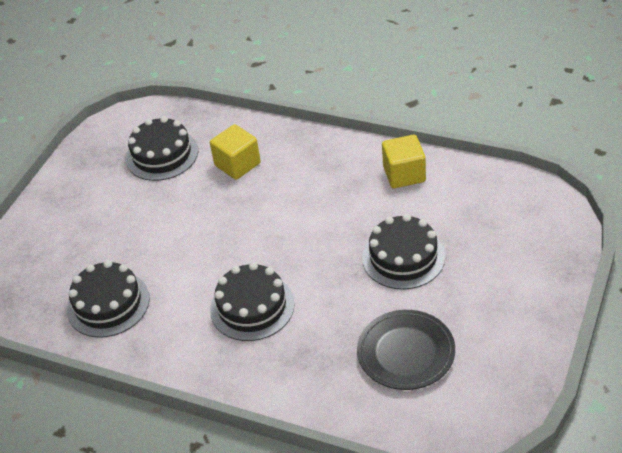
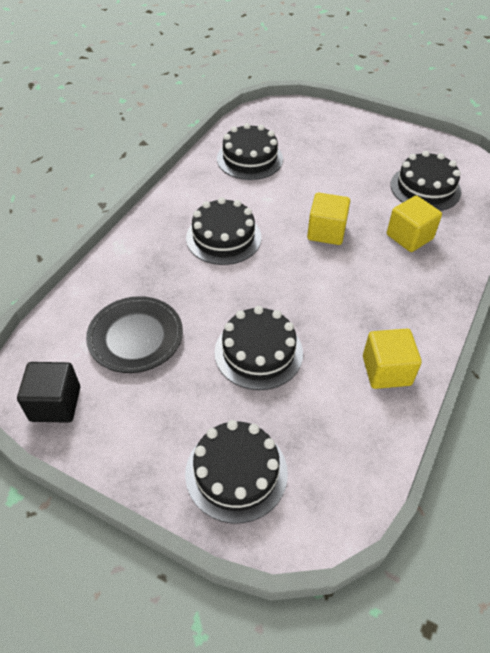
camera: 90 degrees right, 5 degrees up
(235, 224) = (326, 232): none -> yellow cube
(499, 397) = (55, 404): none -> black cube
(527, 255) = (236, 472): none -> black cake

